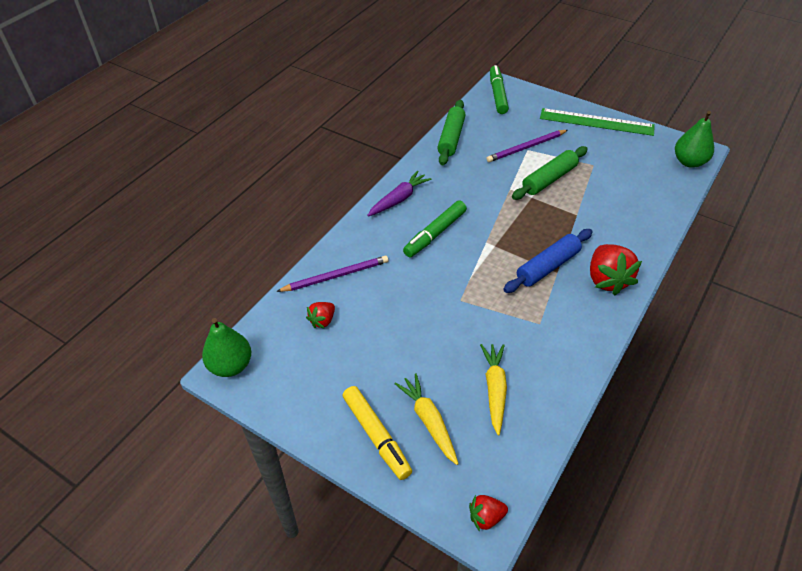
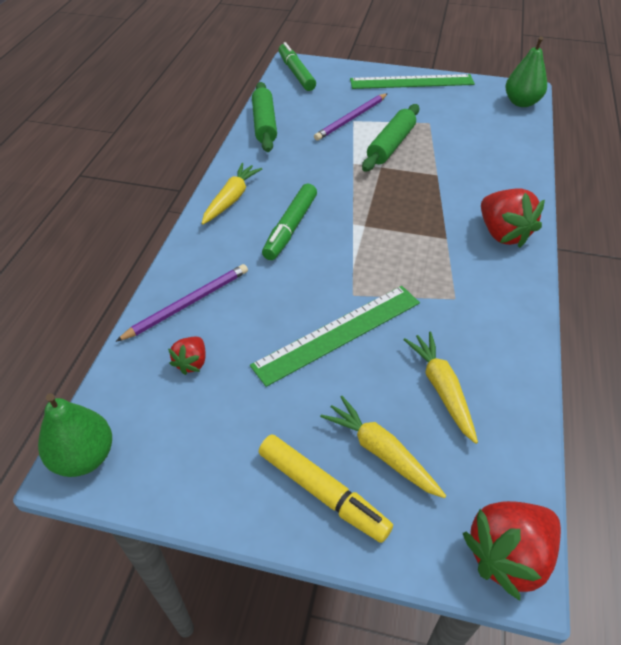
camera: 20 degrees left, 0 degrees up
(399, 199) = (231, 199): purple carrot -> yellow carrot
(436, 327) = (338, 333): none -> green ruler
(486, 517) = (508, 556): red strawberry -> red strawberry, size x1.87
(547, 266) = (433, 234): blue rolling pin -> none

